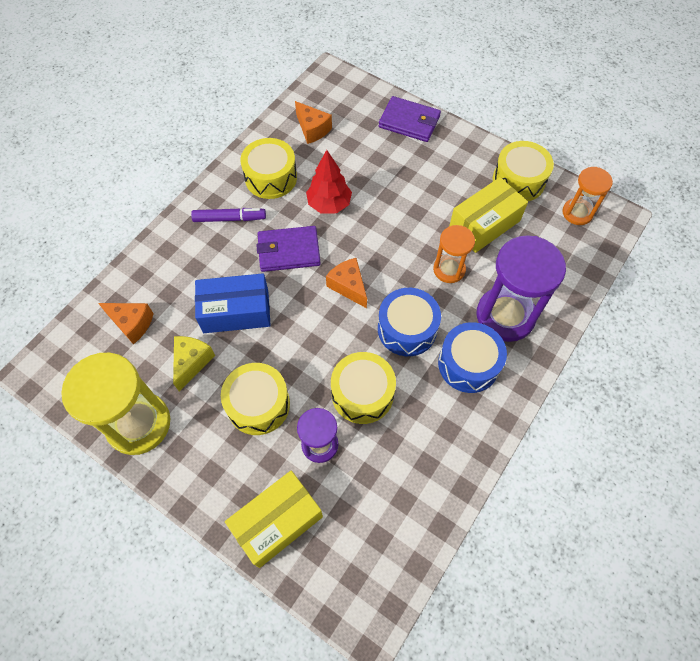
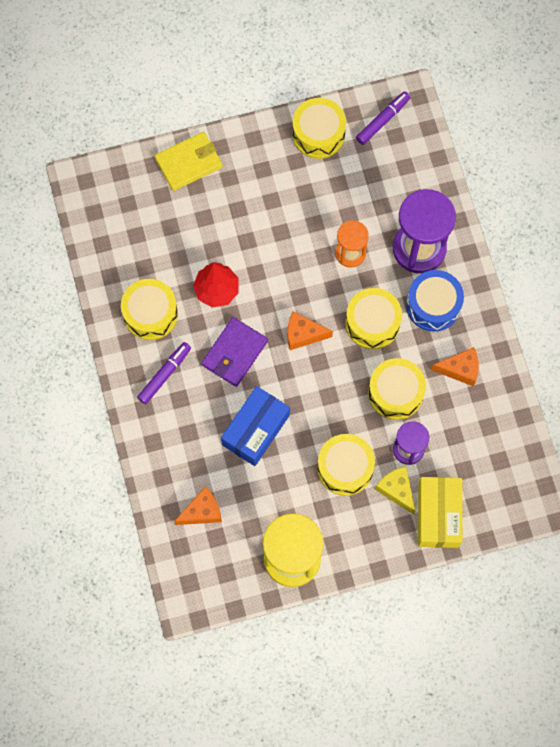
camera: 50 degrees left, 10 degrees up
(192, 362) = (272, 490): yellow cheese -> yellow cheese (396, 490)
(312, 129) = (128, 243): orange cheese -> orange cheese (460, 369)
(407, 329) = (372, 323): blue drum -> yellow drum
(409, 122) = (189, 162): purple wallet -> yellow wallet
(484, 224) = (334, 194): yellow box -> none
(577, 213) = (382, 120): orange hourglass -> purple marker

